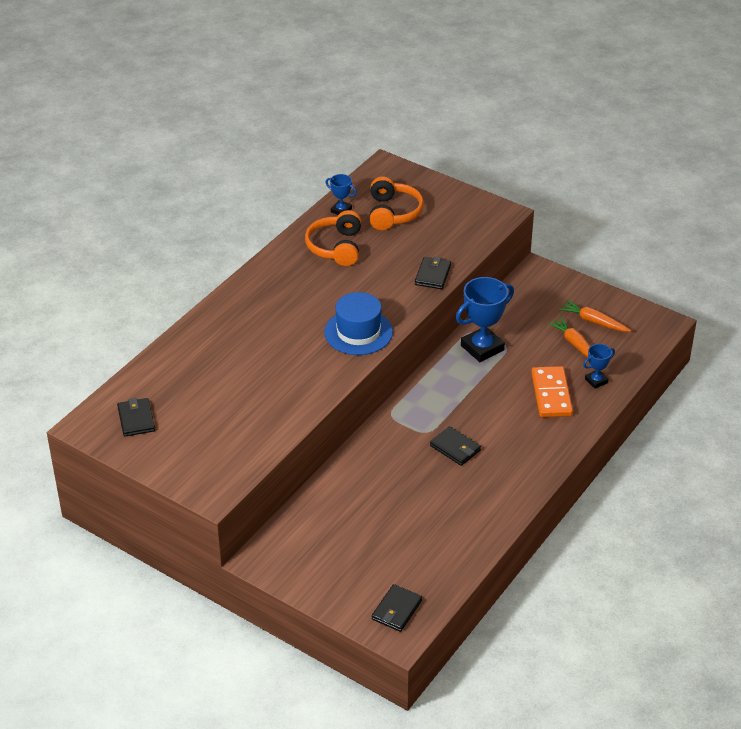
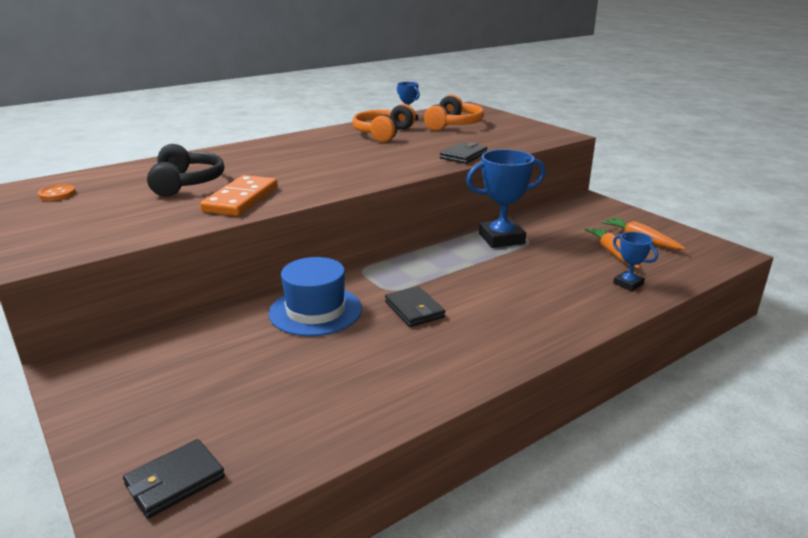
camera: 20 degrees right, 15 degrees down
(136, 419) = (57, 194): black wallet -> orange button
(228, 377) = (186, 183): none -> black headphones
(358, 332) = (352, 176): blue hat -> blue hat (315, 311)
(551, 394) = (564, 285): orange domino -> orange domino (241, 199)
(596, 381) = (628, 284): blue trophy -> blue trophy turned 60 degrees clockwise

